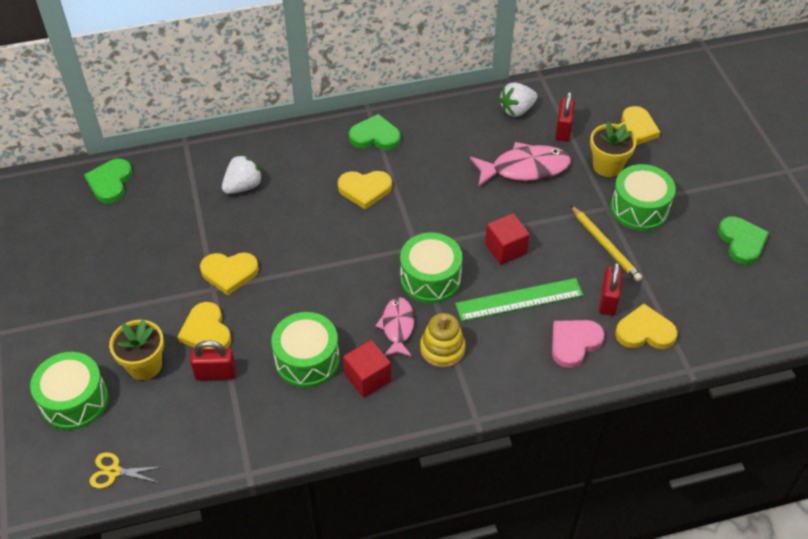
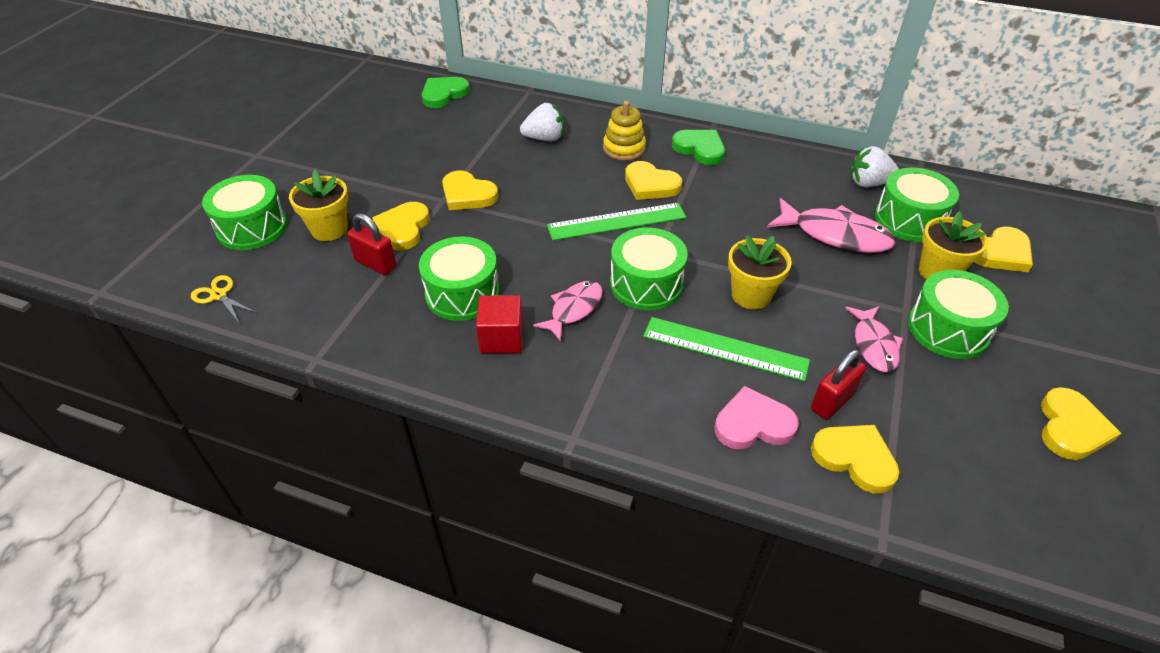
camera: 35 degrees right, 5 degrees down
(367, 237) = (616, 221): none -> green ruler
(442, 349) = (600, 352): yellow stacking toy -> yellow stacking toy (624, 148)
(505, 249) = (751, 295): red cube -> yellow flower pot
(563, 130) = (909, 220): red padlock -> green drum
(605, 245) = (873, 345): yellow pencil -> pink fish
(742, 242) = (1071, 428): green heart -> yellow heart

